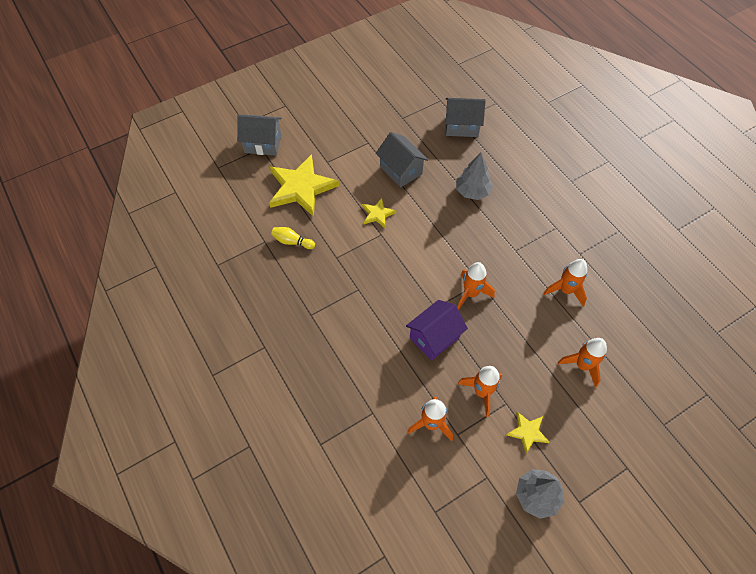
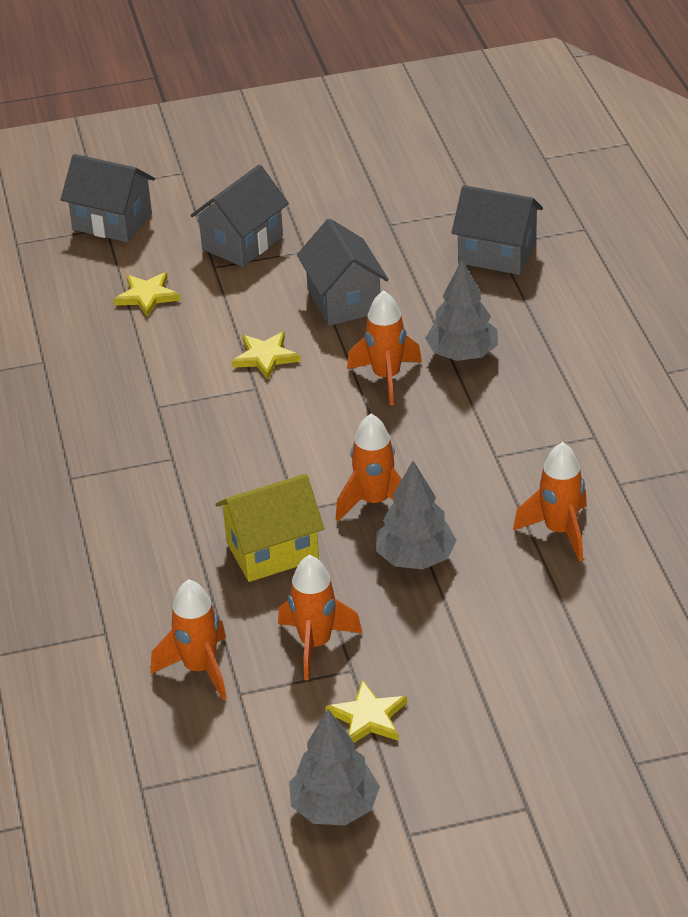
camera: 20 degrees right, 20 degrees down
(292, 242) = (91, 370): yellow bowling pin -> none
(301, 188) = (147, 296): yellow star -> yellow star, size x0.48
(335, 144) = (242, 242): none -> grey house
(434, 337) = (272, 551): purple house -> yellow house
(506, 324) = (415, 558): none -> grey tree
(582, 365) = (527, 646): orange rocket -> orange rocket (386, 377)

